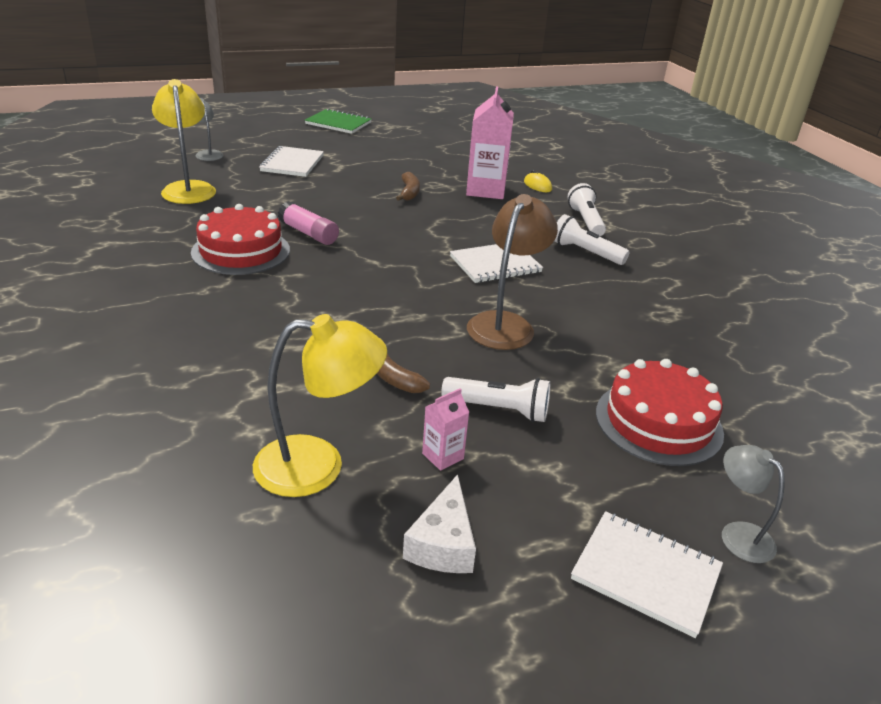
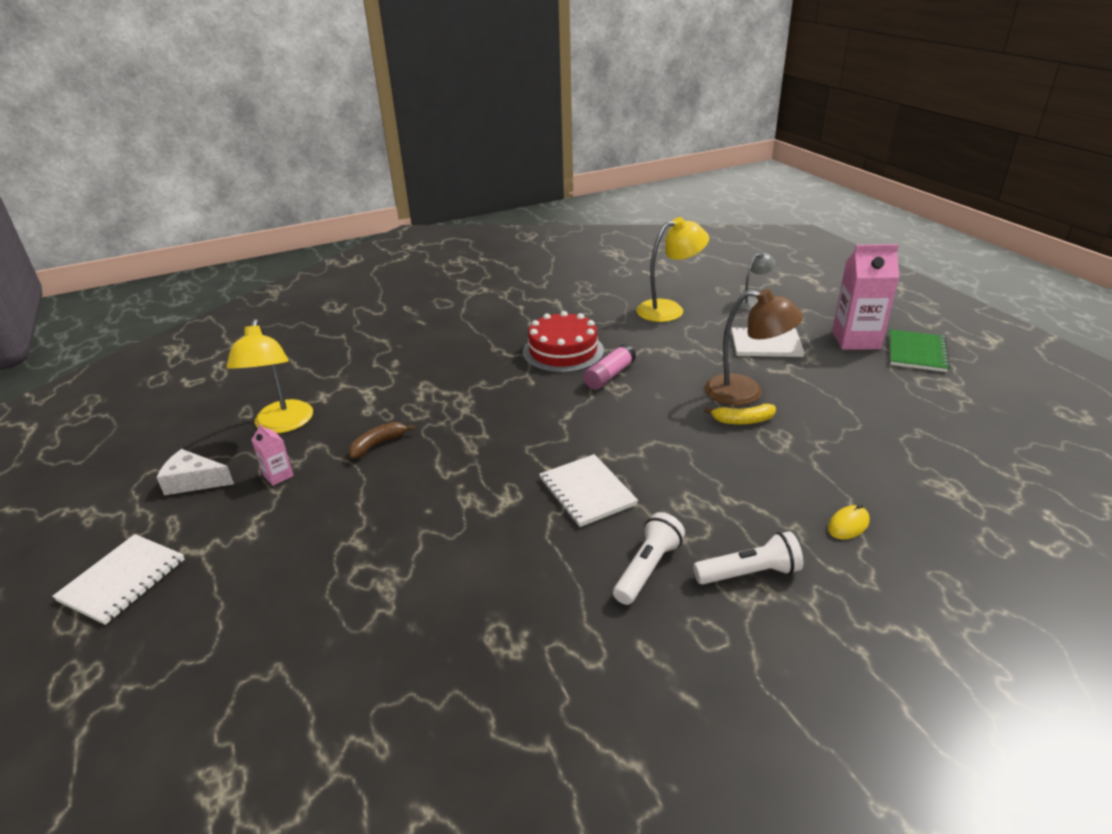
camera: 90 degrees right, 0 degrees up
(409, 192) = (743, 420): brown banana -> yellow banana
(485, 190) = (793, 477): pink carton -> pink carton (856, 340)
(498, 409) = (328, 501): white flashlight -> none
(505, 324) = (464, 502): brown lamp -> brown lamp (746, 392)
(658, 422) = (292, 607): red cake -> none
(738, 534) = (134, 646): grey lamp -> none

